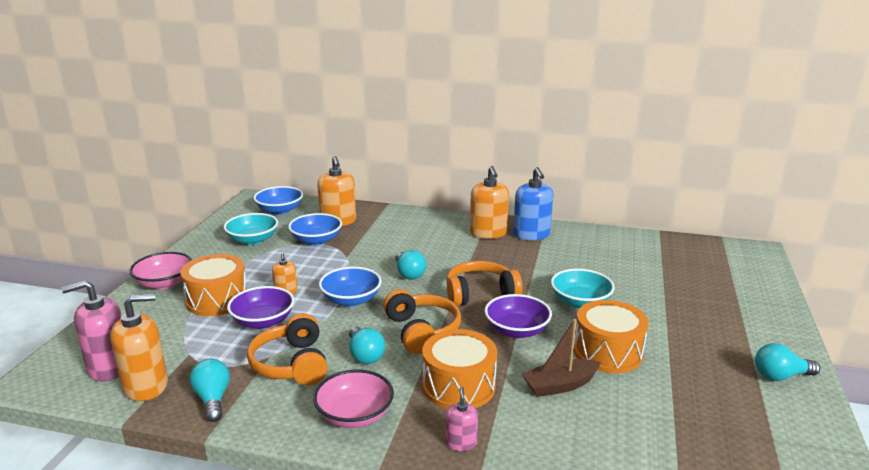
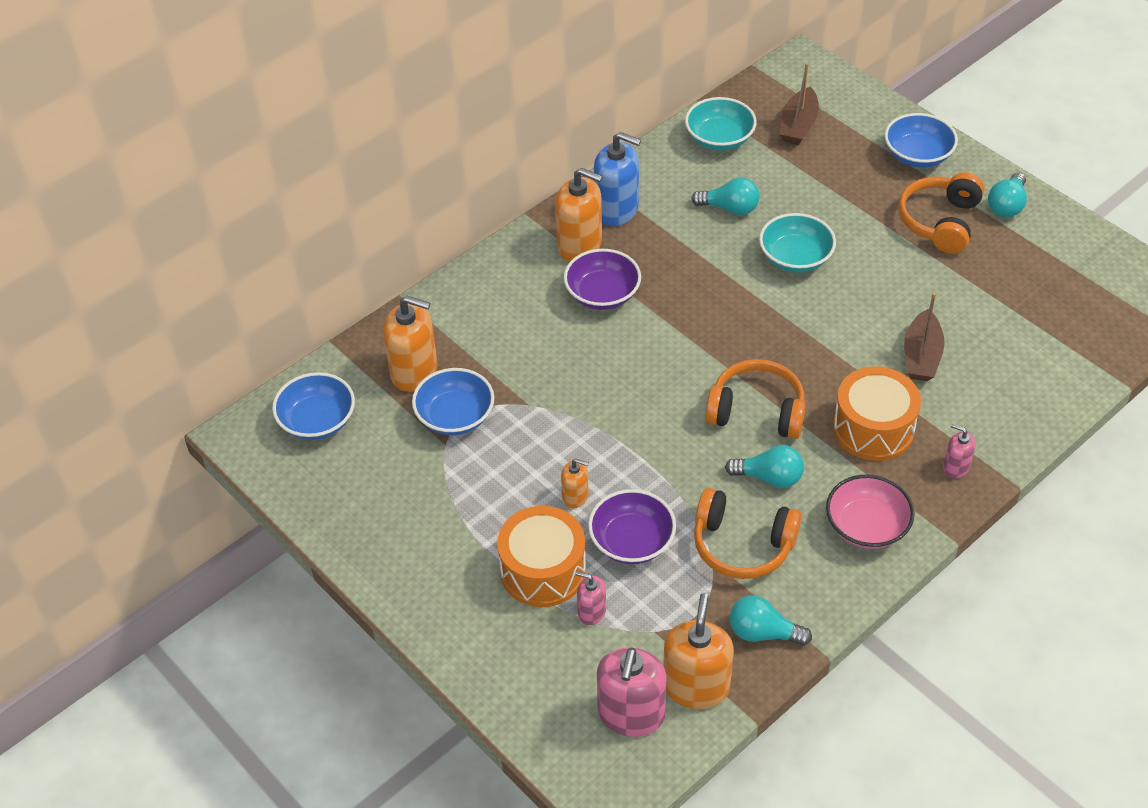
camera: 55 degrees left, 25 degrees up
(164, 283) = (451, 614): pink bowl -> none
(193, 326) = (591, 612): none -> pink soap dispenser
(253, 240) = (394, 483): turquoise bowl -> turquoise bowl (719, 139)
(351, 300) = (643, 443): blue bowl -> blue bowl (917, 155)
(409, 274) = (623, 365): turquoise light bulb -> turquoise light bulb (729, 208)
(480, 294) = (718, 327): orange headphones -> orange headphones (939, 222)
(516, 330) = (811, 336): purple bowl -> purple bowl (602, 294)
(608, 352) = (895, 292): orange drum -> none
(699, 266) = (798, 125): none -> brown boat

